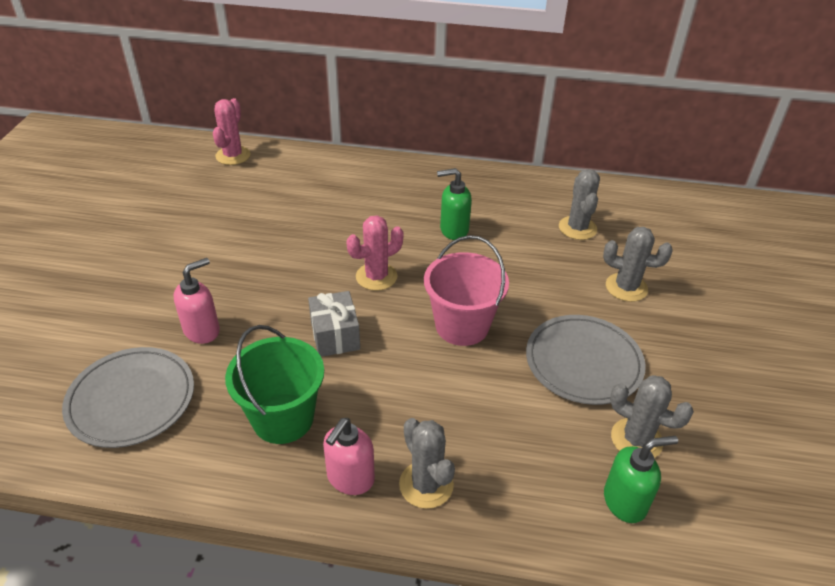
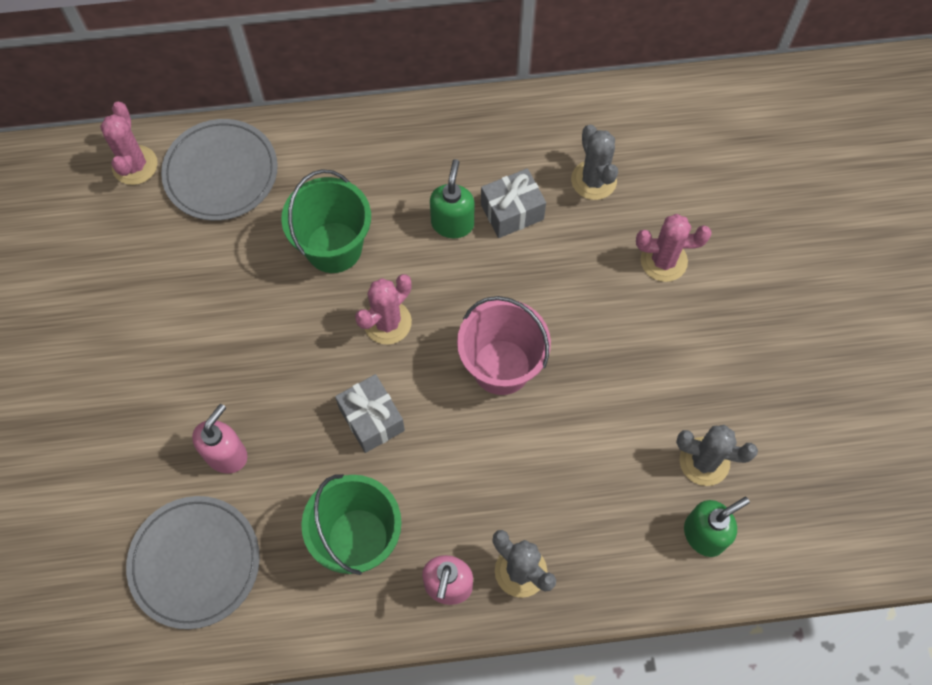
camera: 15 degrees left, 25 degrees up
(354, 225) = (333, 247): none -> green bucket
(453, 230) = (452, 223): green soap dispenser -> green soap dispenser turned 120 degrees clockwise
(504, 233) = (512, 212): none -> grey gift
(583, 362) = (637, 380): grey plate -> grey plate (221, 173)
(626, 287) = (663, 261): grey cactus -> pink cactus

